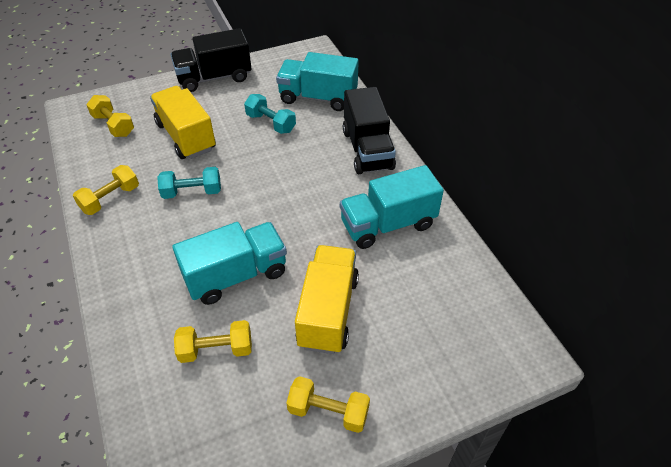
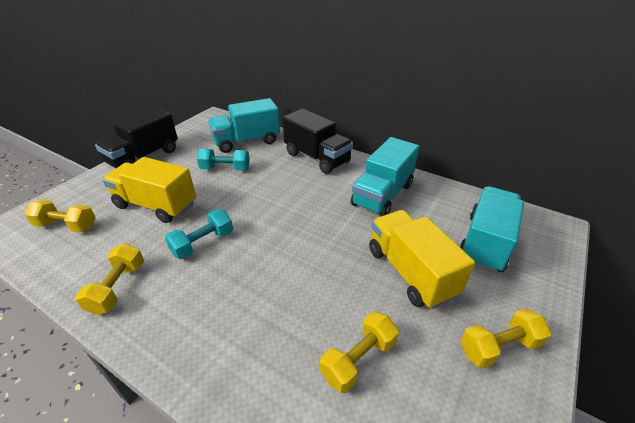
camera: 35 degrees left, 10 degrees down
(236, 275) = (310, 287): turquoise truck -> turquoise truck (485, 243)

